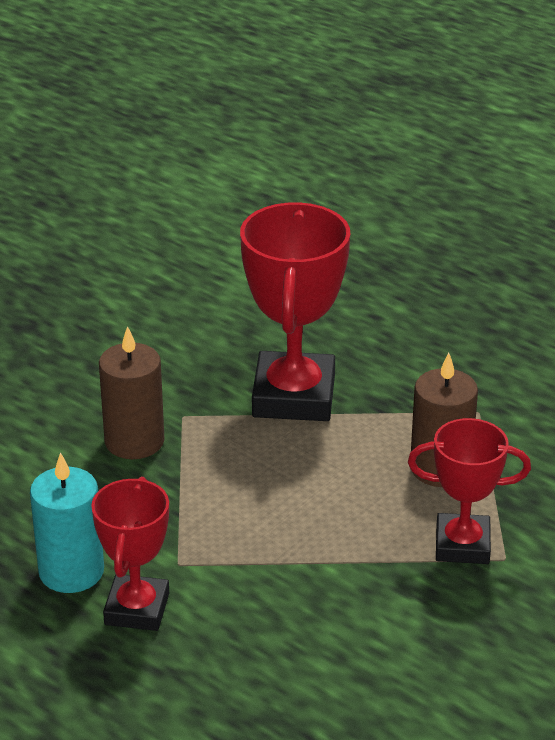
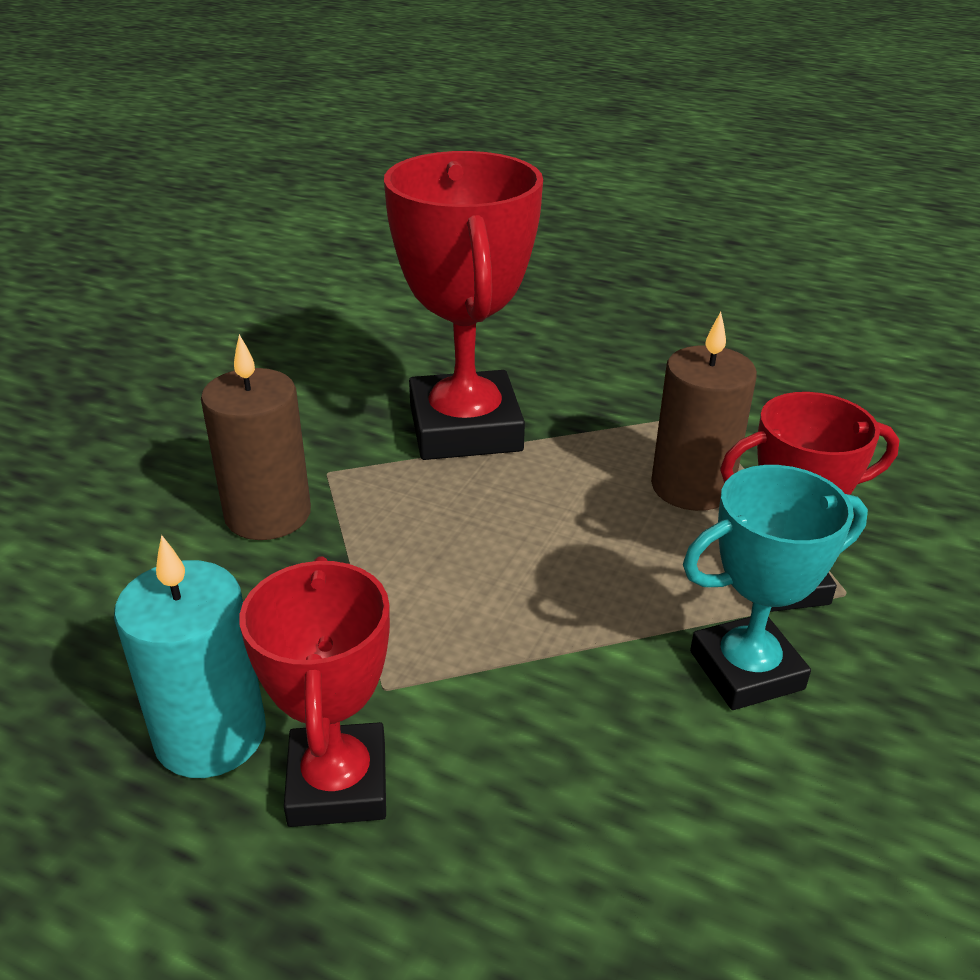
camera: 15 degrees left, 0 degrees up
(407, 593) = (746, 670): none -> turquoise trophy

